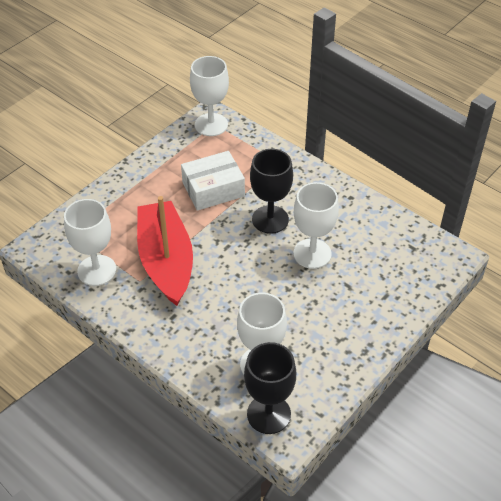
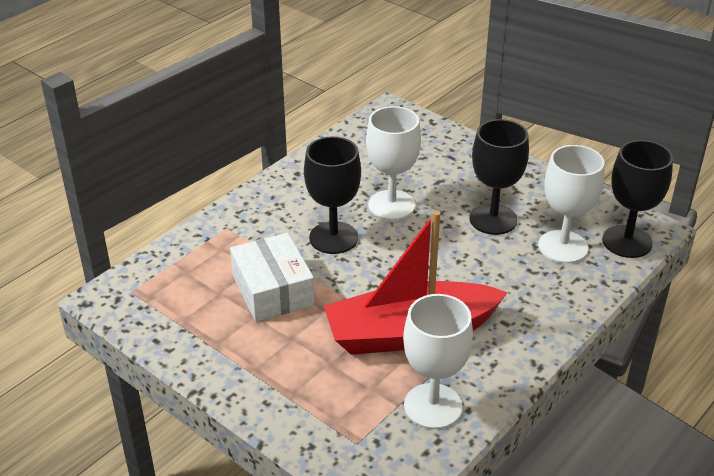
camera: 90 degrees left, 10 degrees down
(211, 125) = (132, 295): white goblet -> none
(297, 319) = (493, 219): none -> black goblet

